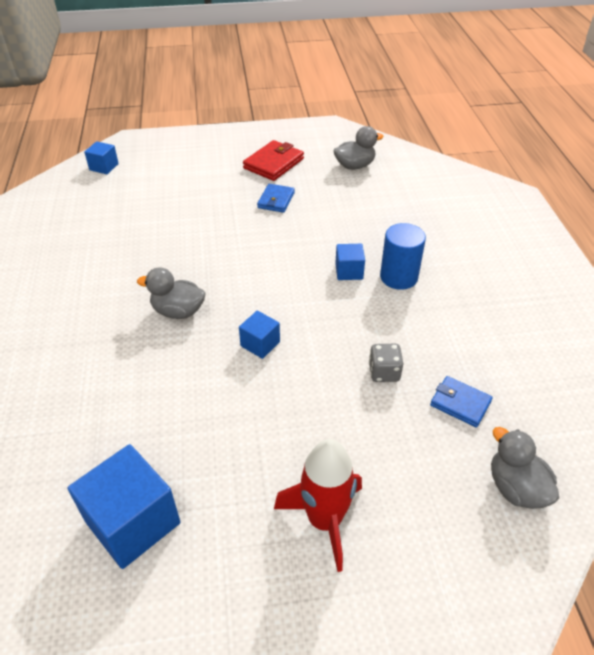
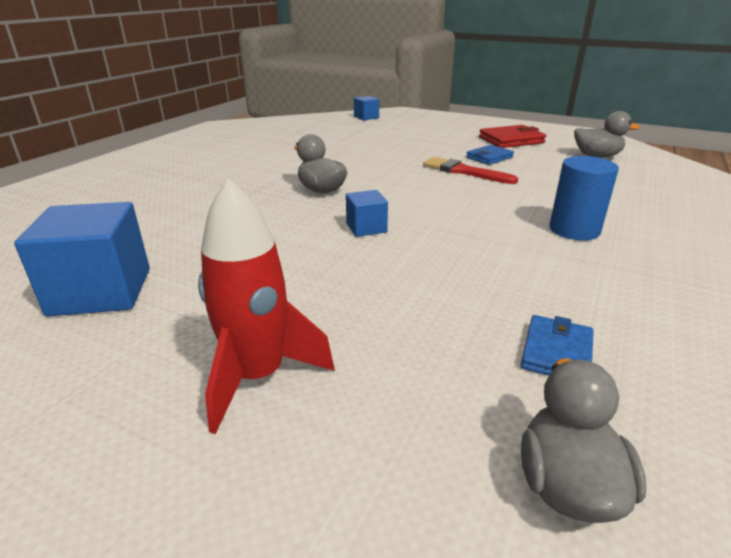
camera: 35 degrees right, 15 degrees down
(272, 231) = (464, 171): none -> red brush
(349, 271) = (517, 211): blue cube -> none
(384, 372) = (477, 289): grey dice -> none
(460, 403) = (556, 352): blue wallet -> blue wallet turned 45 degrees clockwise

